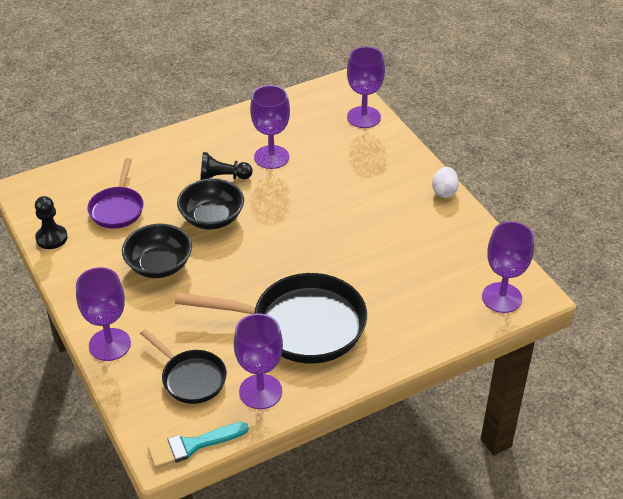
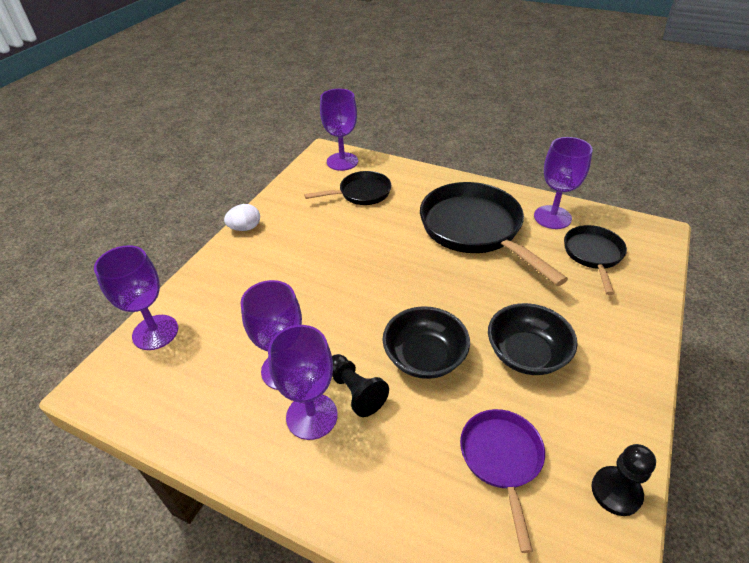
camera: 125 degrees left, 0 degrees up
(109, 344) = (640, 322): purple goblet -> purple goblet (312, 416)
(117, 208) = (501, 459): purple pan -> purple pan turned 60 degrees counterclockwise
(192, 445) = (632, 222): turquoise brush -> none
(429, 283) = (361, 193): none -> black pan

